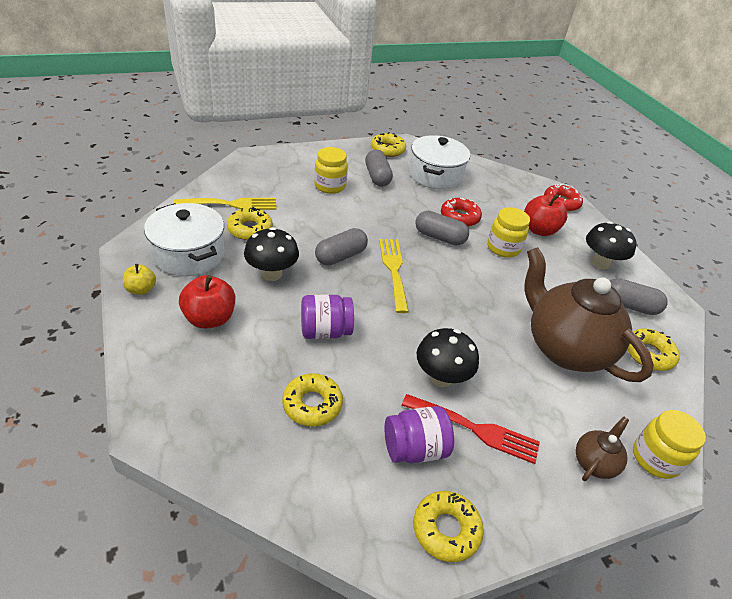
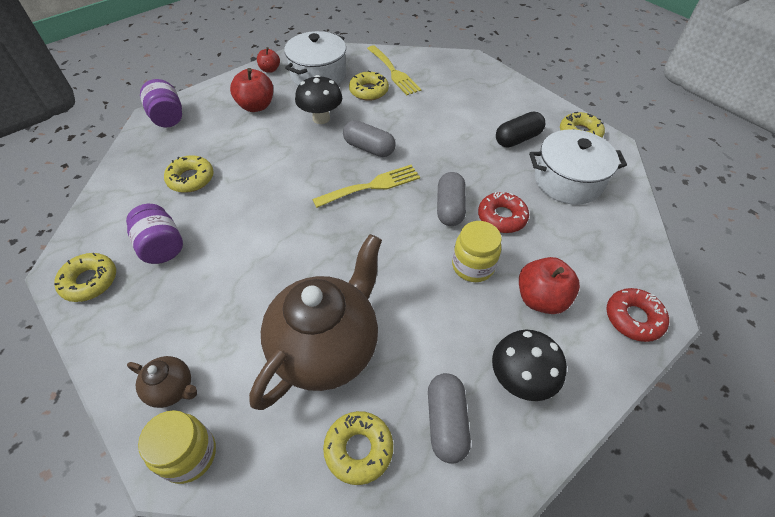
camera: 75 degrees right, 10 degrees up
(141, 289) = (270, 69): yellow apple -> red apple
(325, 331) = (269, 164): purple jar -> purple jar (168, 117)
(330, 186) = (470, 114): yellow jar -> none
(377, 177) = (517, 139): grey capsule -> black capsule
(441, 378) = (244, 248): black mushroom -> none
(475, 429) = (191, 284): red fork -> none

